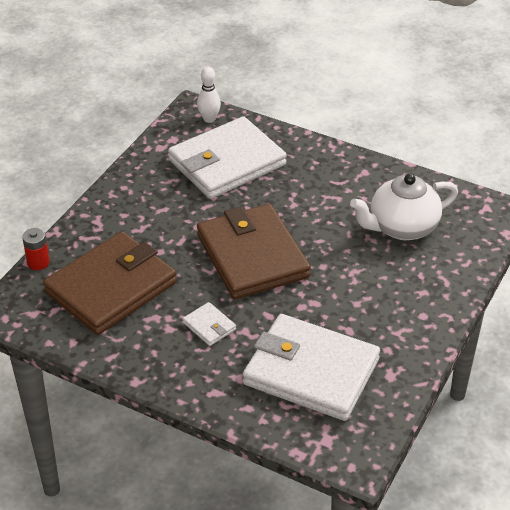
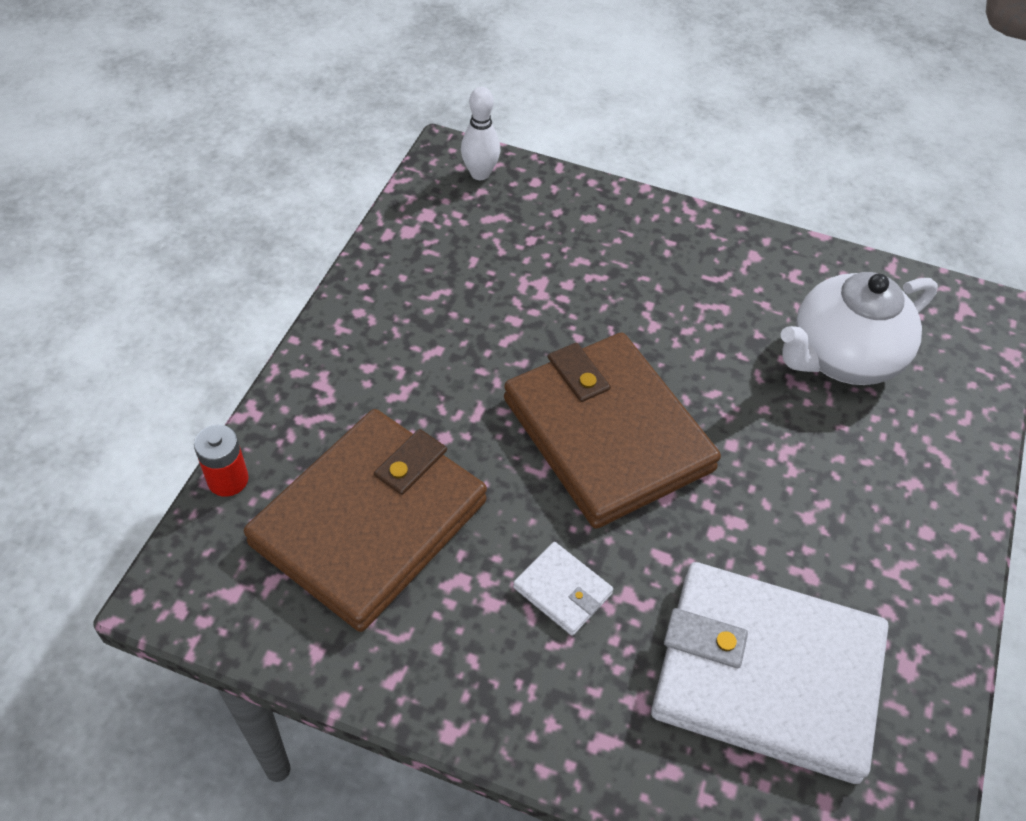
camera: 10 degrees left, 10 degrees up
(227, 162) = (525, 253): white wallet -> none

